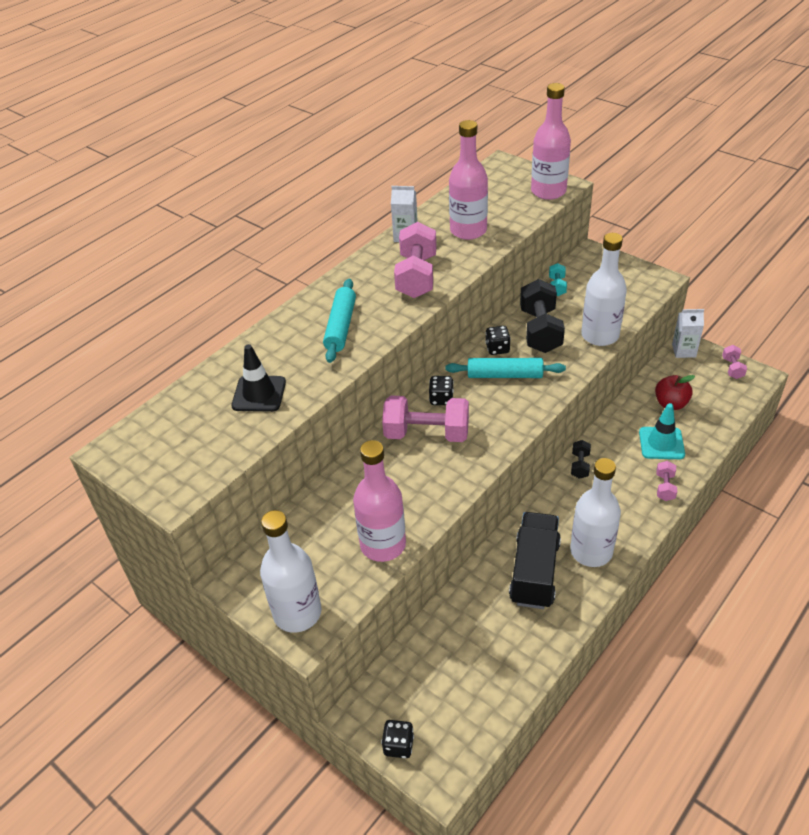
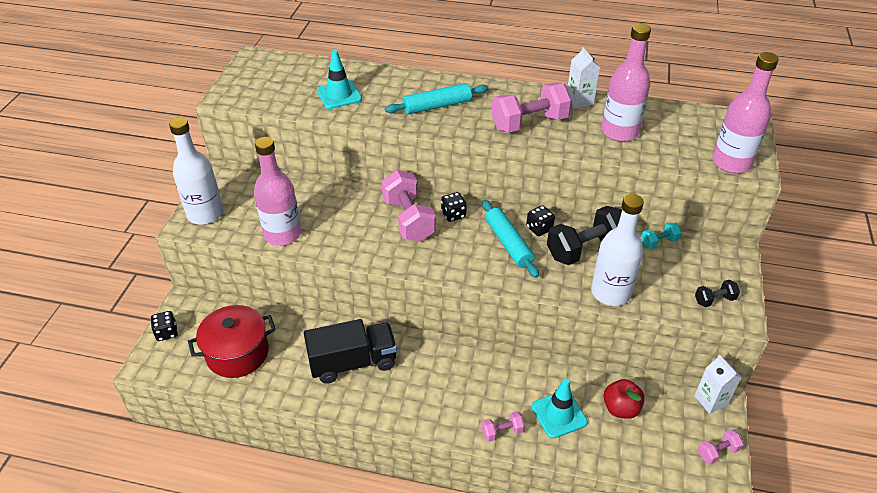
camera: 60 degrees right, 0 degrees up
(259, 394) = (339, 95): black traffic cone -> turquoise traffic cone
(470, 675) = (237, 353): none -> red pot
(580, 465) = (490, 358): black dumbbell -> black dumbbell (714, 300)
(591, 551) = (394, 395): white bottle -> none

